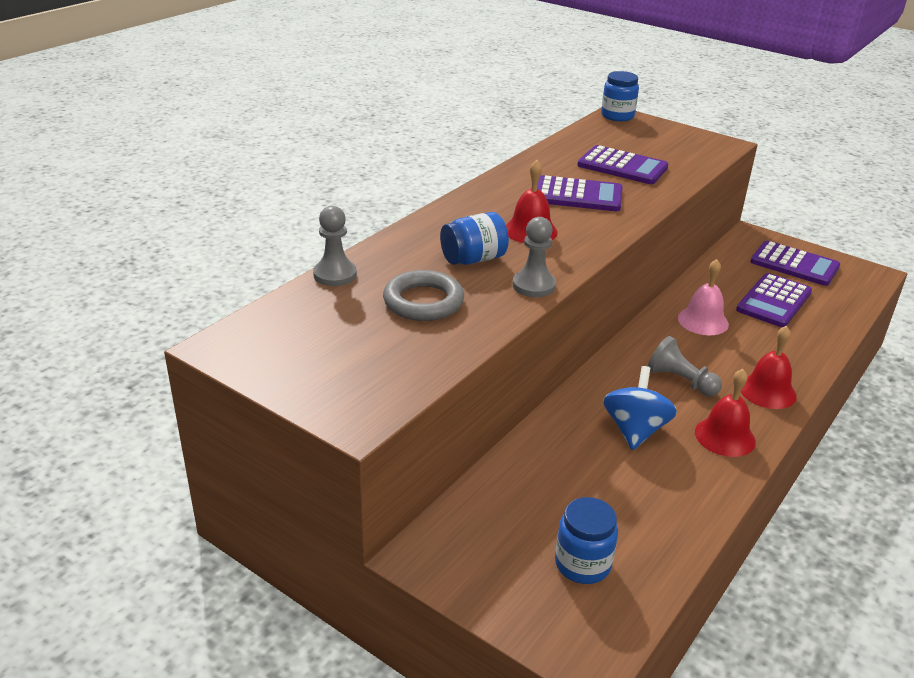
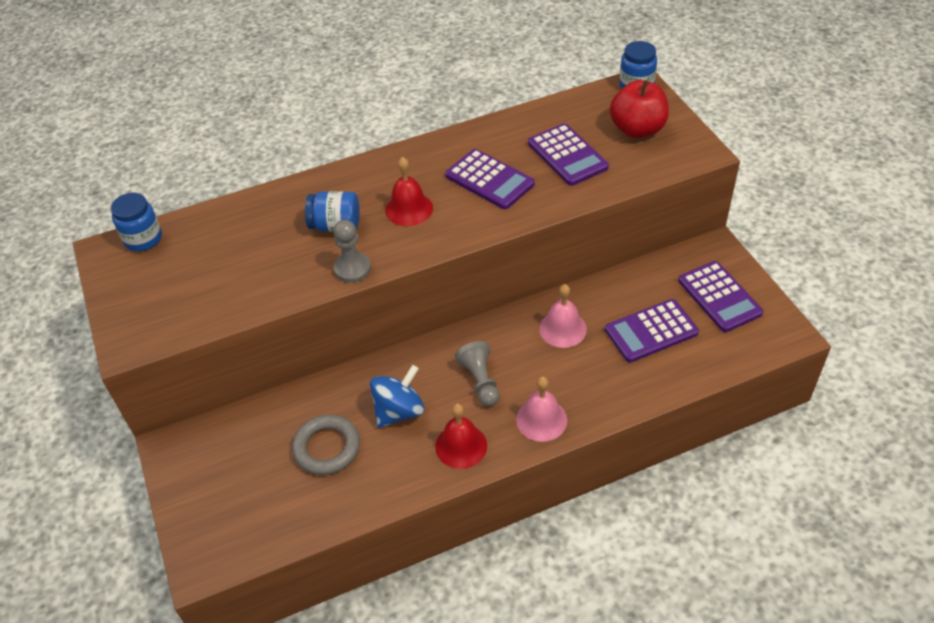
camera: 35 degrees right, 15 degrees up
(335, 275) = (227, 208): grey pawn -> none
(423, 302) = (261, 256): grey ring -> grey ring (327, 447)
(582, 564) = (258, 500): blue jar -> blue jar (143, 239)
(656, 140) = (637, 129): none -> red apple
(767, 391) = (541, 419): red bell -> pink bell

